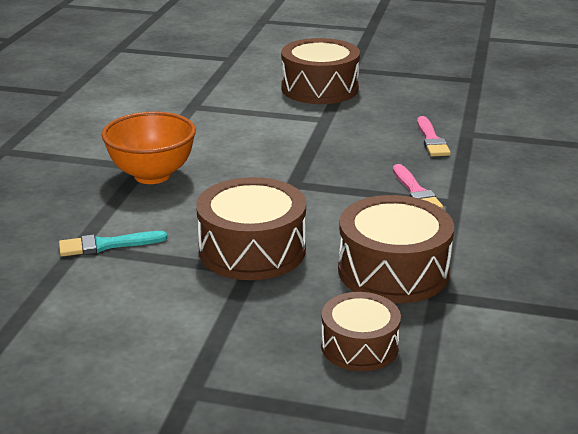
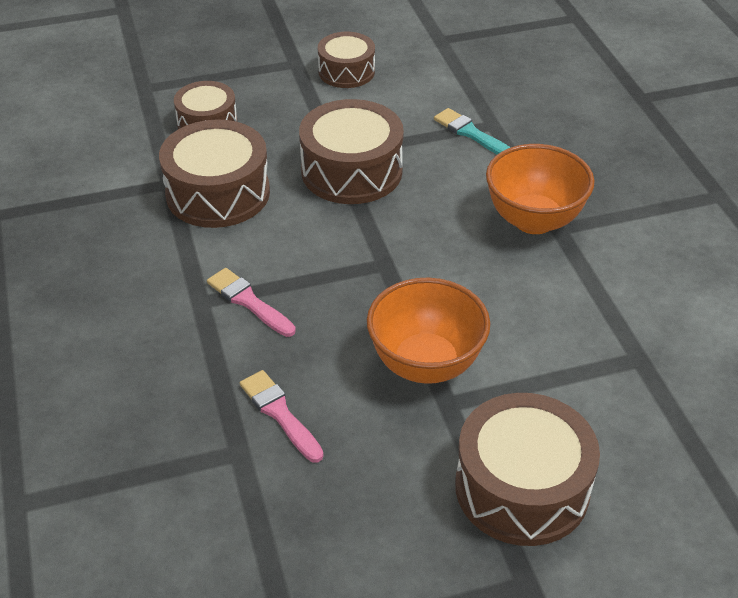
camera: 150 degrees right, 15 degrees up
(107, 245) = (472, 134): turquoise brush -> turquoise brush turned 90 degrees counterclockwise
(144, 354) = (346, 71): none -> brown drum
(320, 135) = (425, 364): none -> orange bowl

